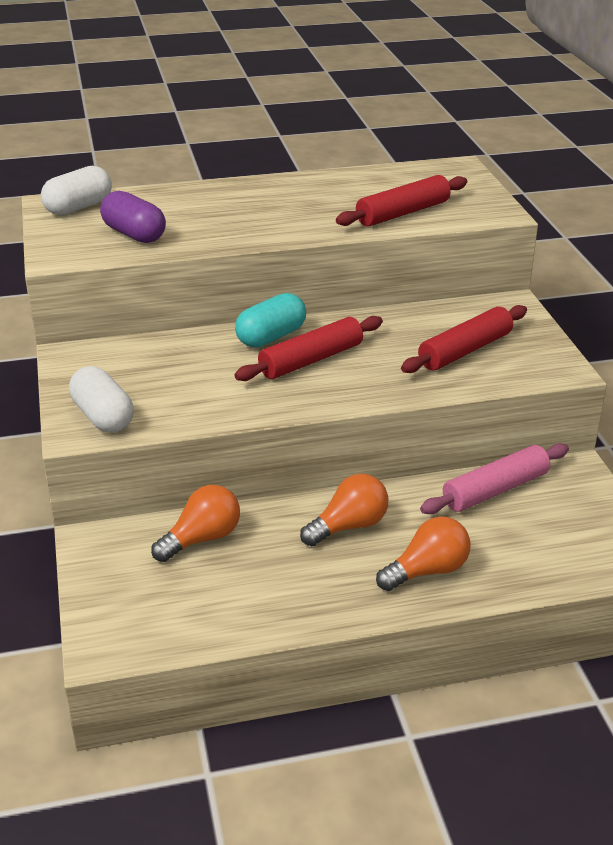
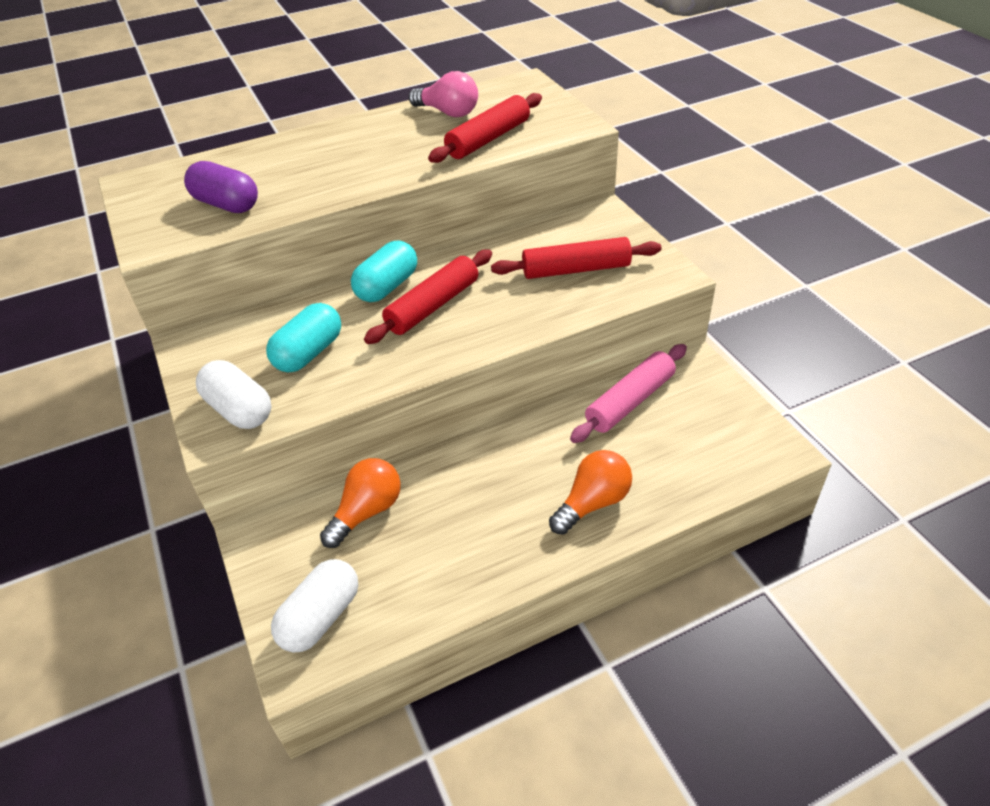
camera: 10 degrees left, 10 degrees up
(79, 207) = (161, 182): white capsule -> white capsule (321, 617)
(180, 381) = (309, 353): none -> turquoise capsule
(349, 526) = (505, 468): orange light bulb -> none
(370, 184) = (448, 113): none -> pink light bulb
(465, 350) = (576, 269): red rolling pin -> red rolling pin turned 45 degrees clockwise

